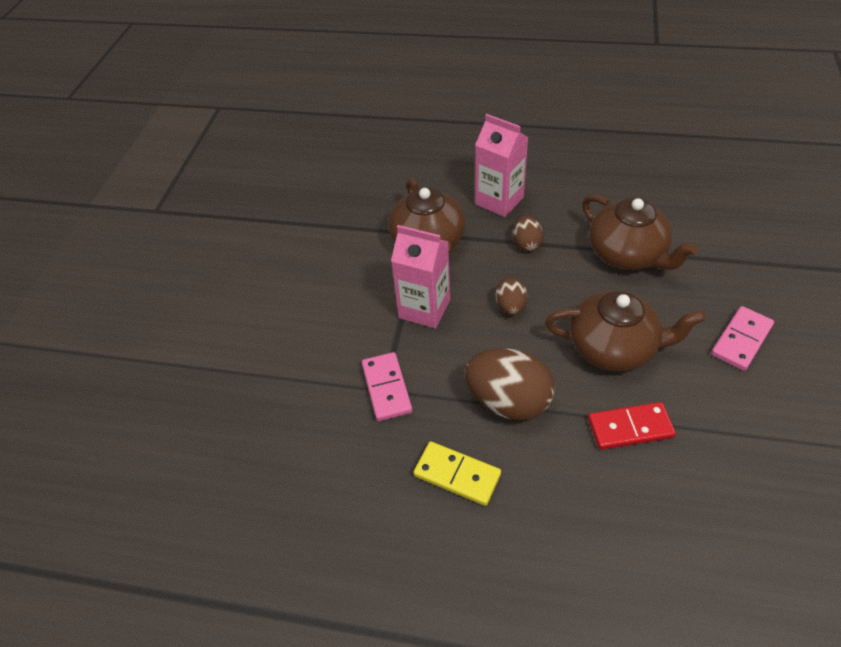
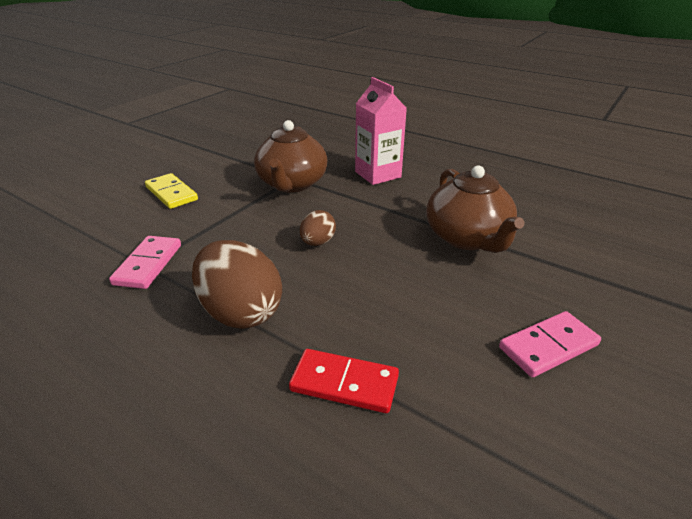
camera: 20 degrees right, 15 degrees down
(424, 309) = (242, 222): pink carton -> none
(457, 475) = (126, 355): yellow domino -> yellow domino (171, 193)
(526, 244) = (375, 206): brown egg -> none
(614, 348) = (390, 304): brown teapot -> none

